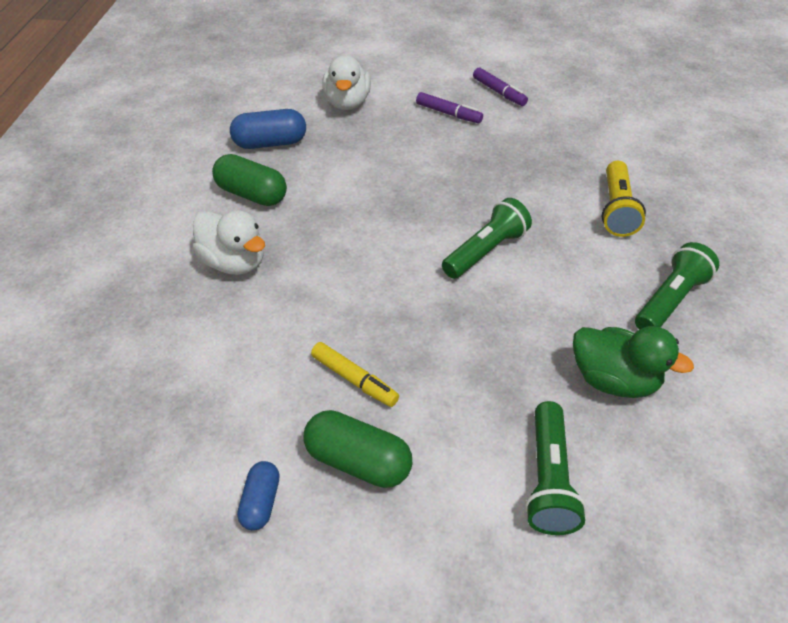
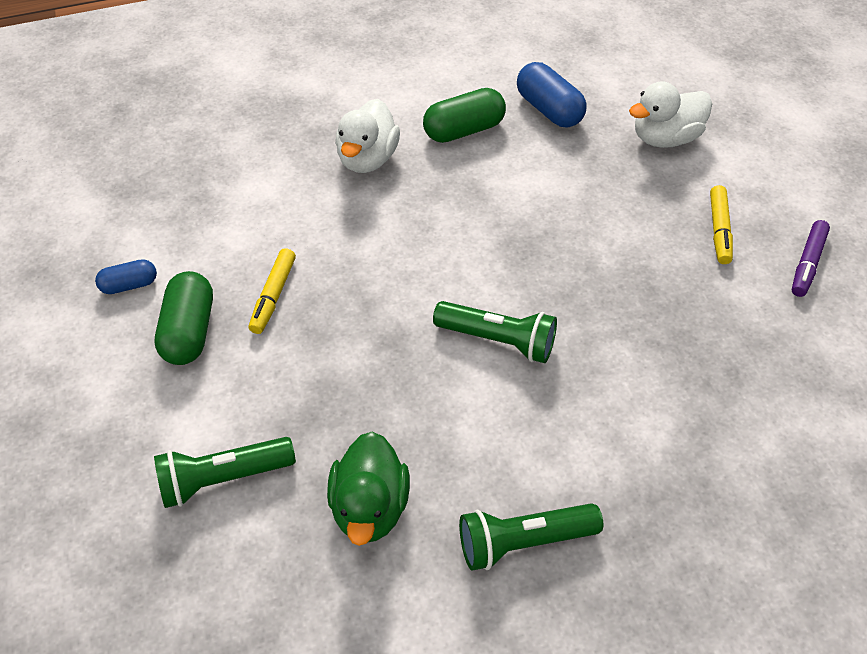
camera: 65 degrees right, 5 degrees up
(252, 194) = (464, 130): green capsule -> green capsule turned 60 degrees clockwise
(448, 113) = (719, 230): purple marker -> yellow marker
(616, 209) = (655, 449): yellow flashlight -> none
(670, 300) = (523, 541): green flashlight -> green flashlight turned 150 degrees clockwise

